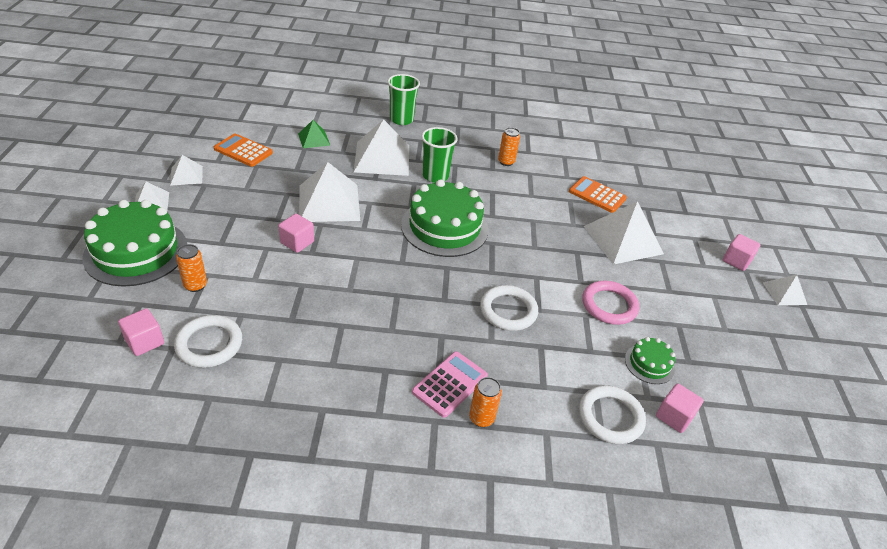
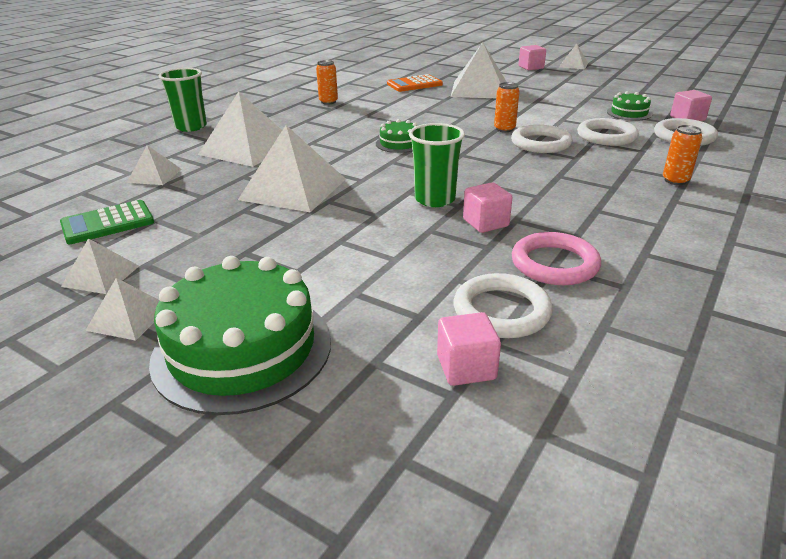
camera: 55 degrees left, 10 degrees down
(195, 285) = (371, 305): orange can -> orange can (504, 129)
(243, 151) = (108, 223): orange calculator -> green calculator
(297, 242) = (348, 219): pink cube -> pink cube (485, 223)
(314, 139) = (154, 175): green pyramid -> white pyramid
(435, 176) = (312, 131): green cup -> green cup (435, 199)
(444, 227) = (399, 143): green cake -> green cake, size x0.48
(450, 384) = (627, 185): pink calculator -> none
(562, 354) = (606, 136): none -> white ring
(609, 305) = (556, 110): pink ring -> pink ring (554, 264)

